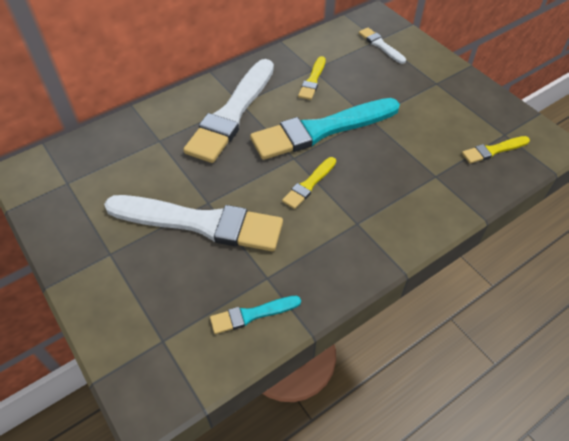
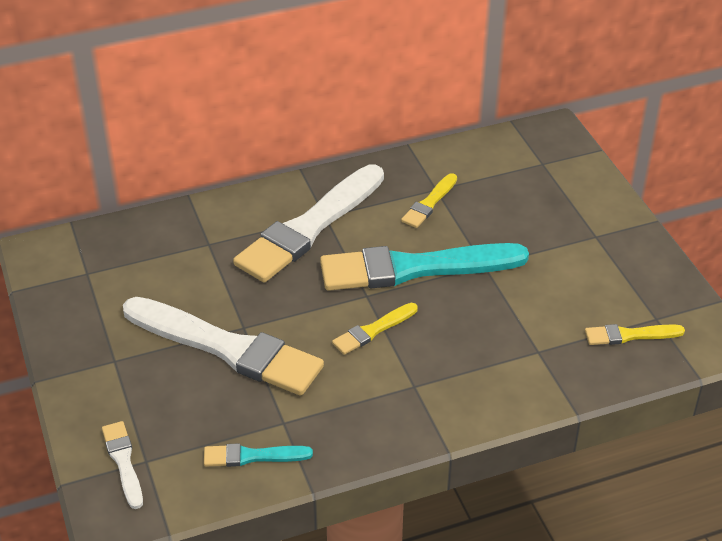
camera: 15 degrees right, 10 degrees down
(380, 45) = (541, 172): white brush -> white brush (123, 462)

